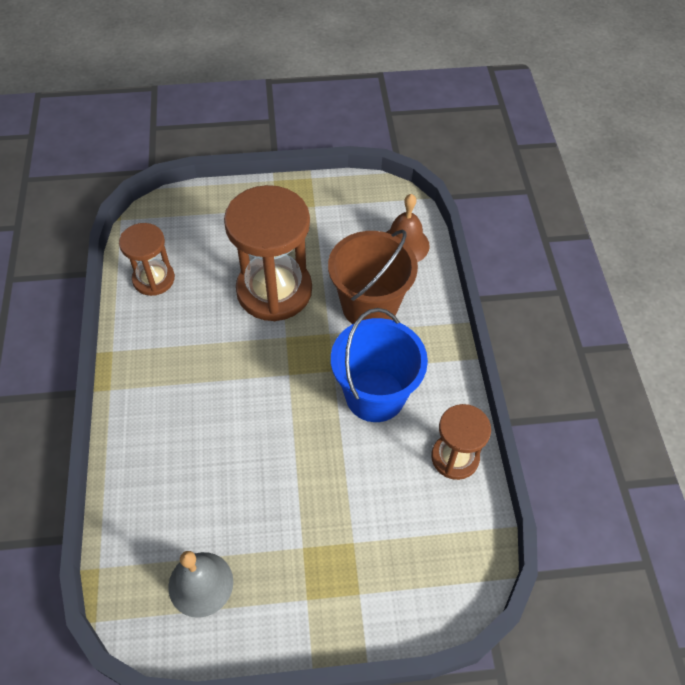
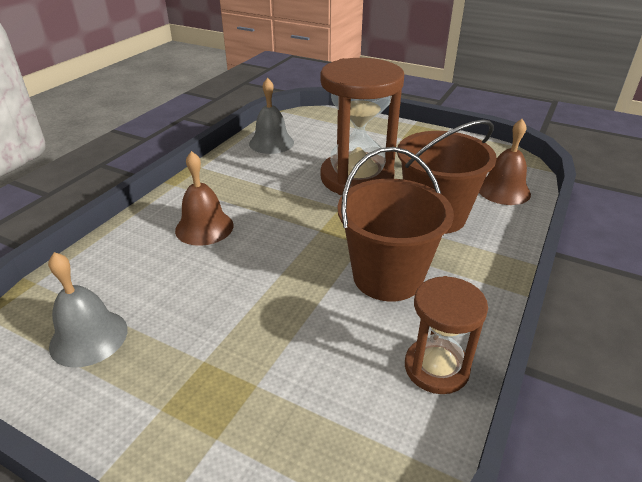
camera: 35 degrees right, 20 degrees down
(153, 279) = (271, 143): brown hourglass -> grey bell
(188, 426) = (204, 227): none -> brown bell
(375, 395) = (387, 277): blue bucket -> brown bucket

